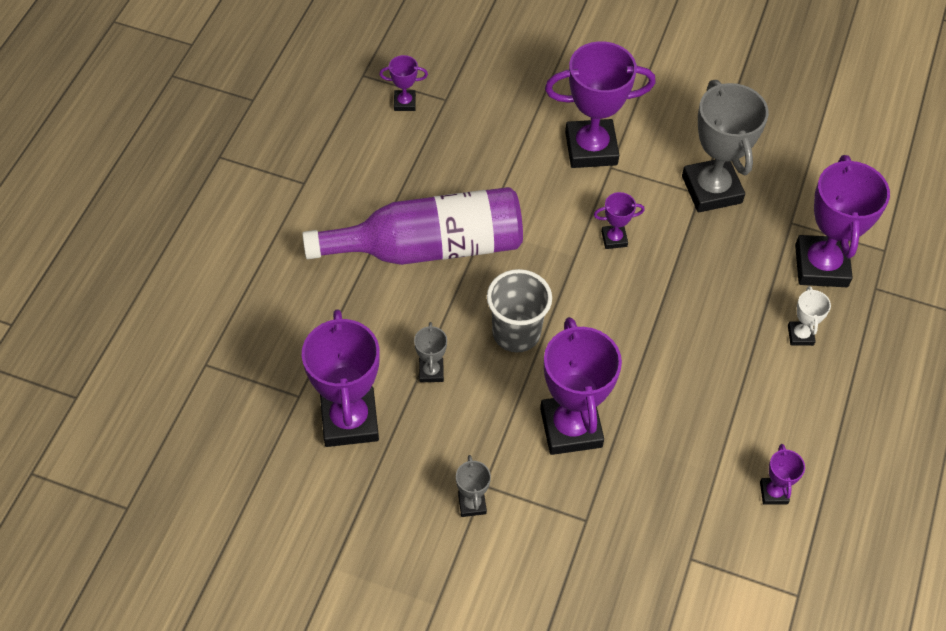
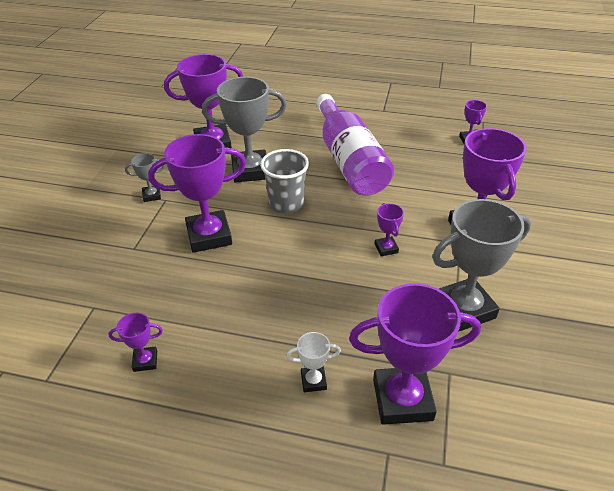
camera: 85 degrees right, 15 degrees down
(431, 371) = (250, 170): grey trophy -> grey trophy, size x2.18

